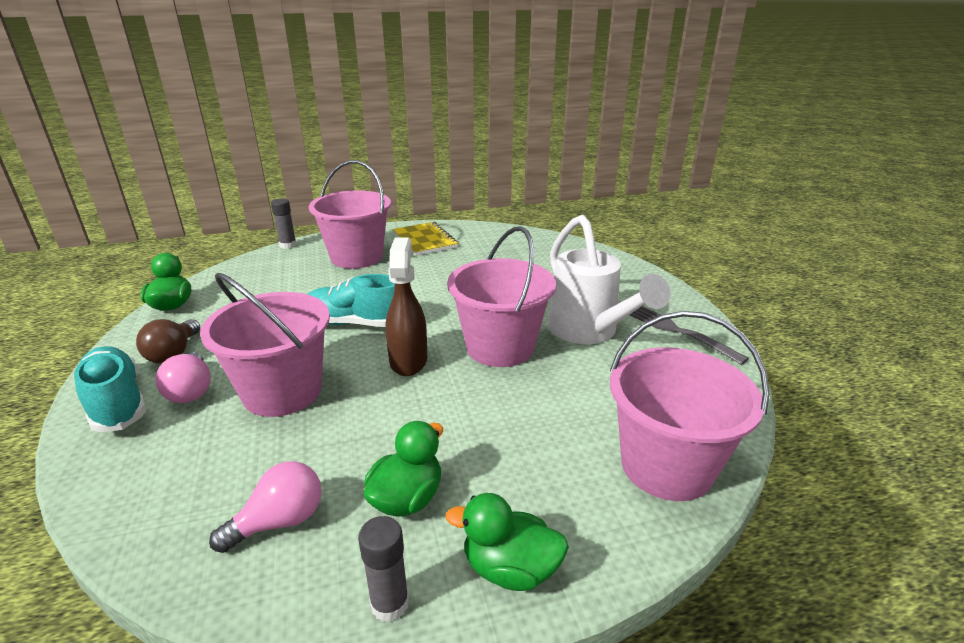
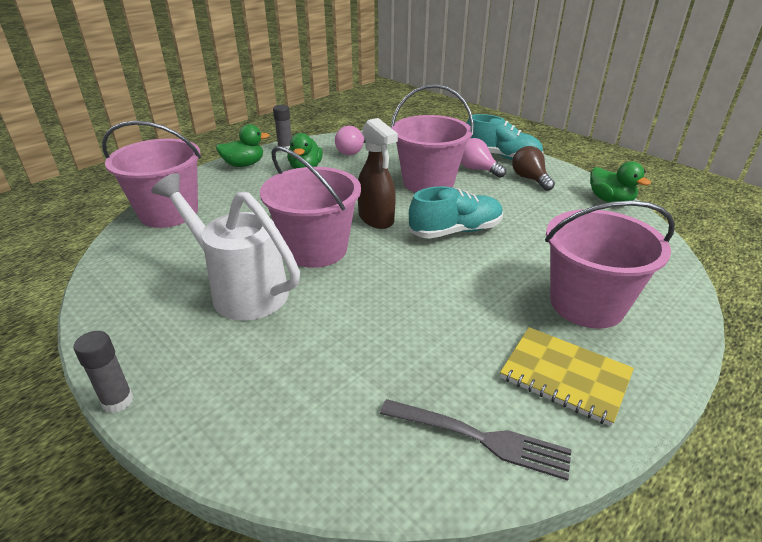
camera: 150 degrees right, 5 degrees up
(288, 245) = (691, 292): grey glue stick -> grey glue stick (117, 401)
(677, 331) = (141, 322): grey fork -> grey fork (480, 438)

